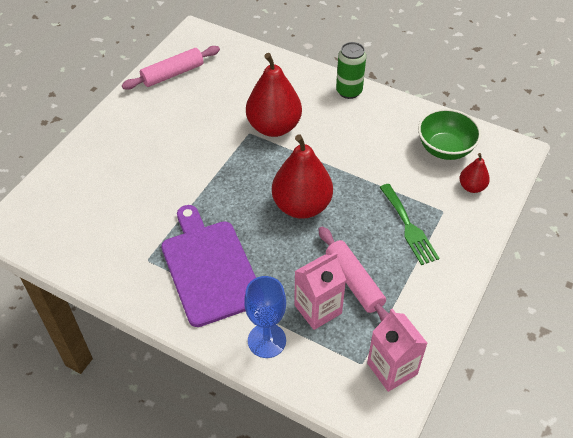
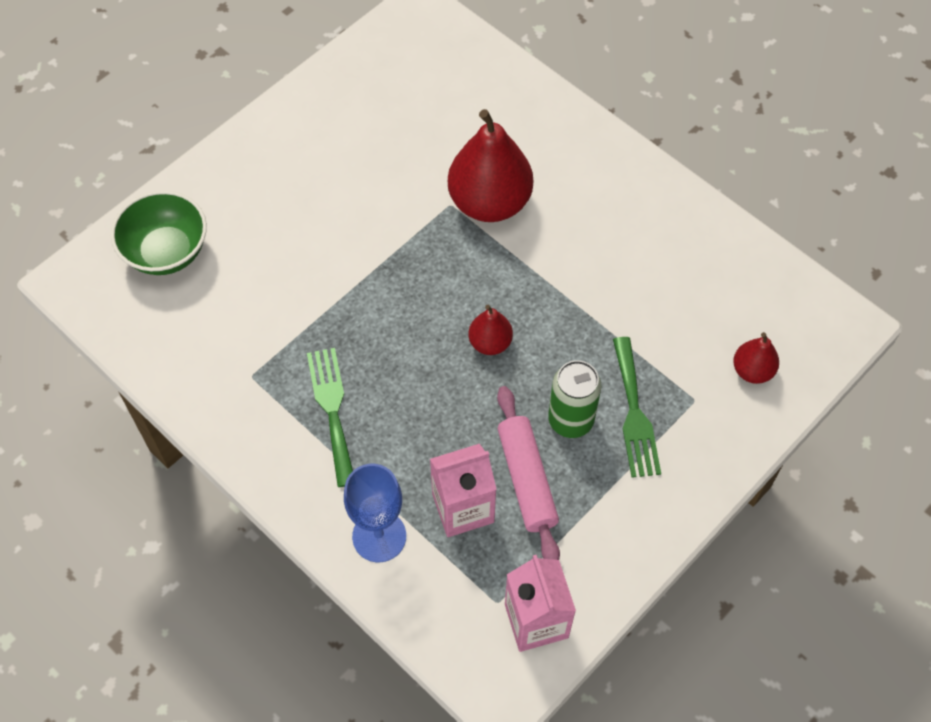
camera: 15 degrees right, 10 degrees up
(172, 74) = (366, 77): pink rolling pin -> none
(209, 268) = (332, 409): purple cutting board -> green fork
(301, 206) = (490, 343): red pear -> red pear, size x0.49
(349, 91) = (622, 165): green can -> green can (570, 420)
(445, 149) = (735, 297): green bowl -> green bowl (167, 252)

